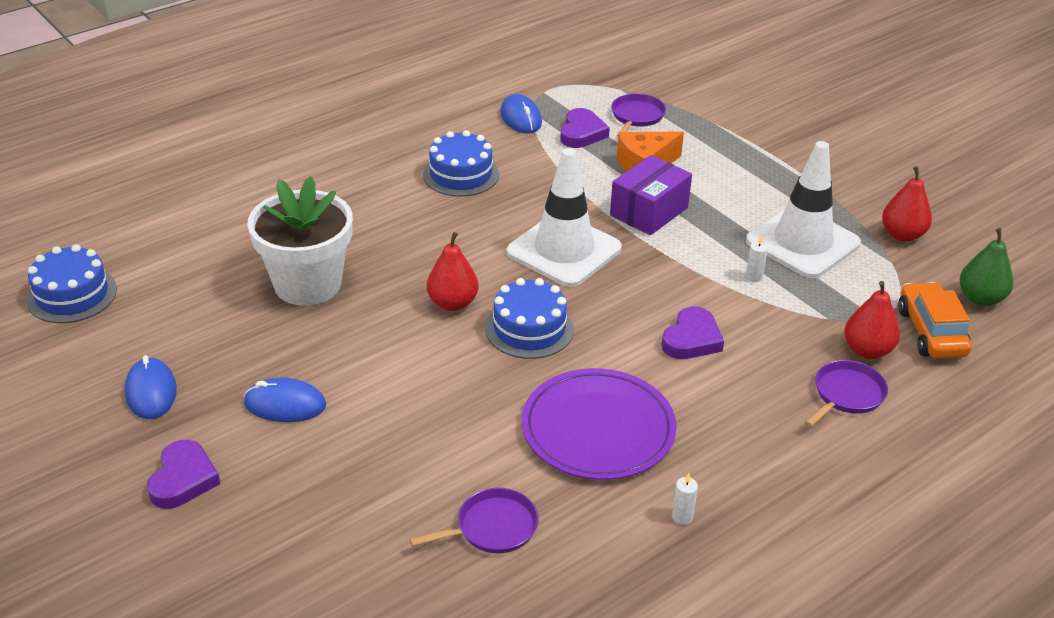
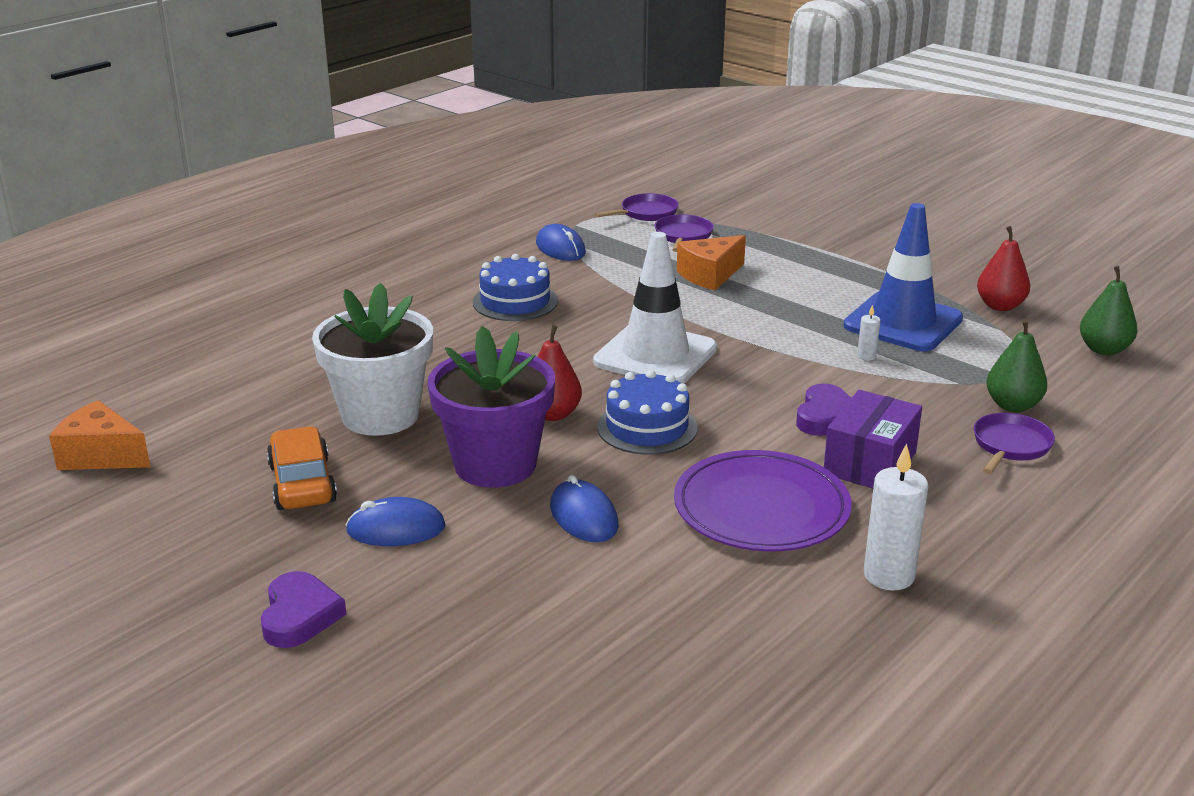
camera: 10 degrees left, 10 degrees down
(72, 295) = (101, 456): blue cake -> orange cheese
(151, 392) = (230, 536): blue mouse -> blue mouse (583, 516)
(387, 350) = (495, 465): none -> purple flower pot
(492, 527) = (683, 614): purple pan -> purple pan (646, 213)
(582, 133) = (631, 255): purple heart -> none
(649, 211) = (731, 313): purple box -> purple box (869, 463)
(682, 517) = (888, 576): white candle -> white candle, size x2.09
(802, 242) = (903, 322): white traffic cone -> blue traffic cone
(867, 350) = (1012, 405): red pear -> green pear
(931, 332) = (1069, 383): orange car -> orange car (302, 483)

